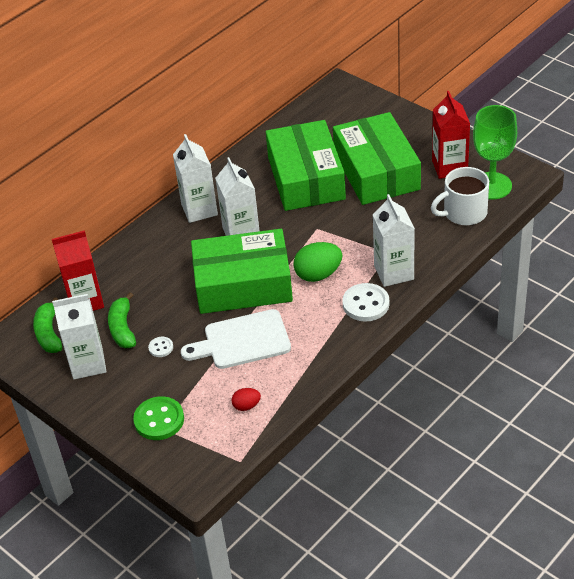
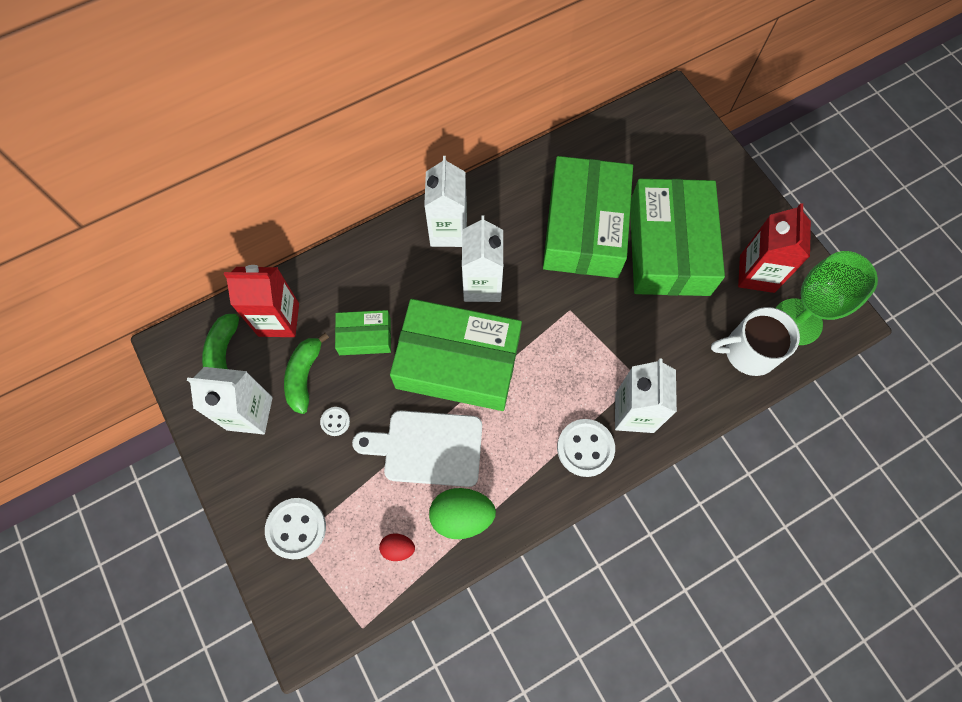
camera: 15 degrees right, 25 degrees up
(159, 420) = (296, 528): green button -> white button
(161, 291) = (365, 336): none -> green box
(318, 274) = (547, 381): green egg -> green egg (462, 516)

